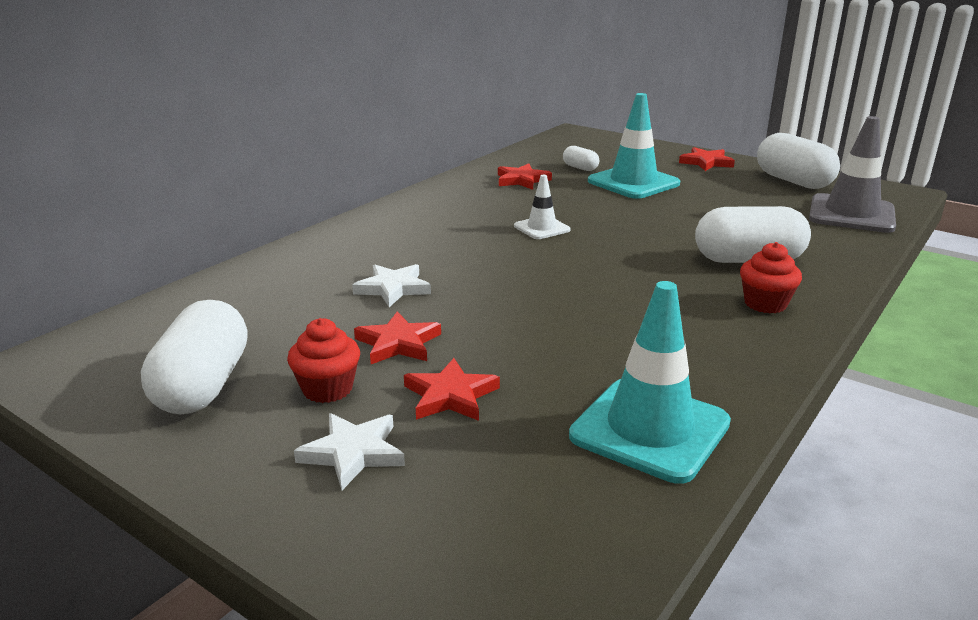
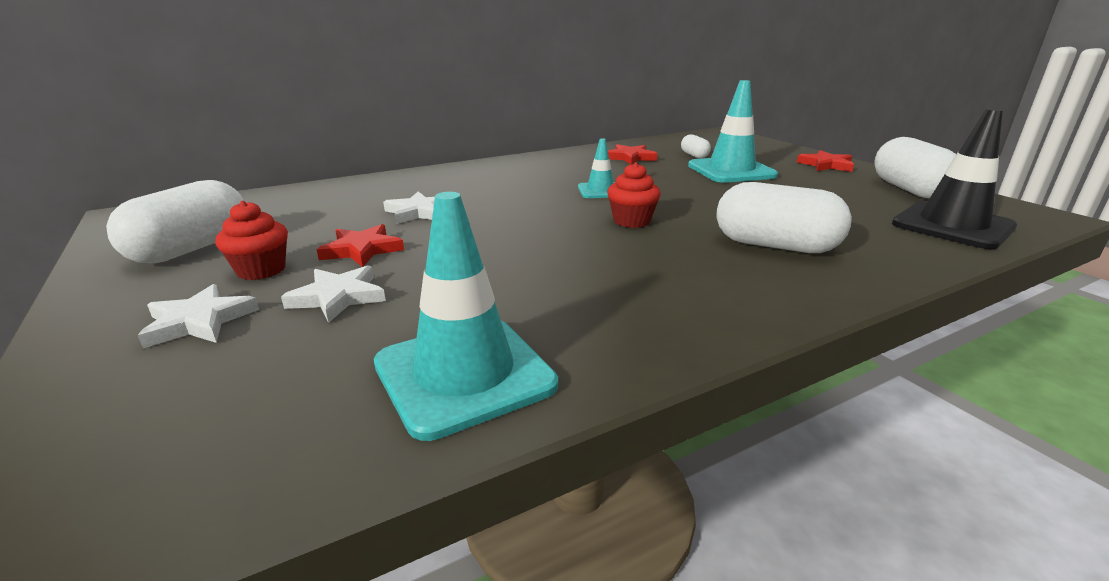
camera: 25 degrees right, 0 degrees up
(450, 396) = (338, 297): red star -> white star
(541, 228) = (600, 191): white traffic cone -> turquoise traffic cone
(765, 304) = (746, 287): red cupcake -> red cupcake (631, 221)
(851, 214) = (952, 226): grey traffic cone -> black traffic cone

